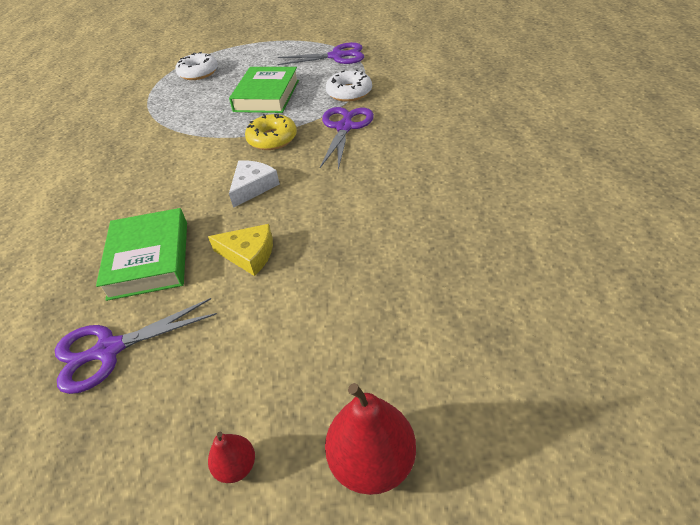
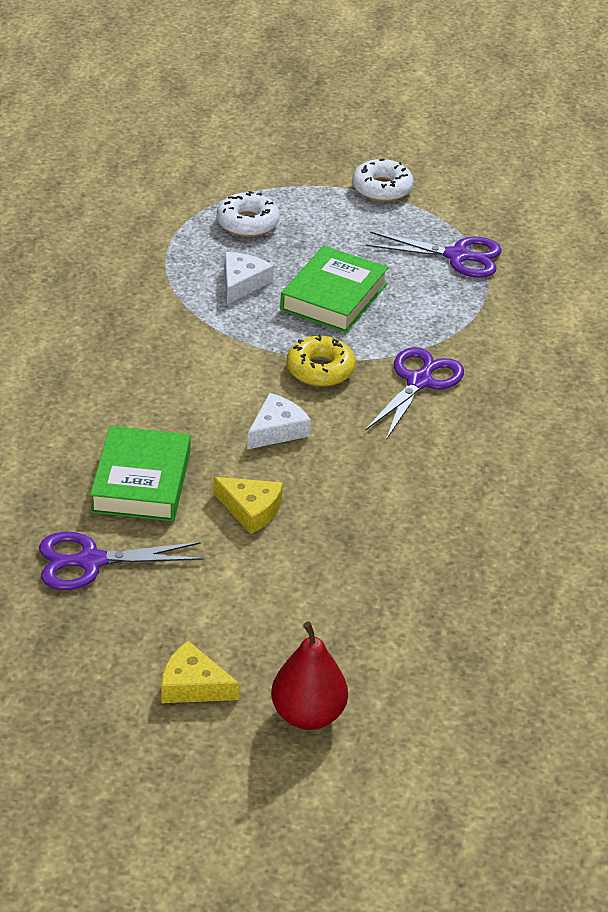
camera: 10 degrees right, 5 degrees down
(202, 104) = (242, 283): none -> white cheese
(236, 466) = (193, 685): red pear -> yellow cheese
(349, 92) = (448, 328): white donut -> white donut (382, 188)

